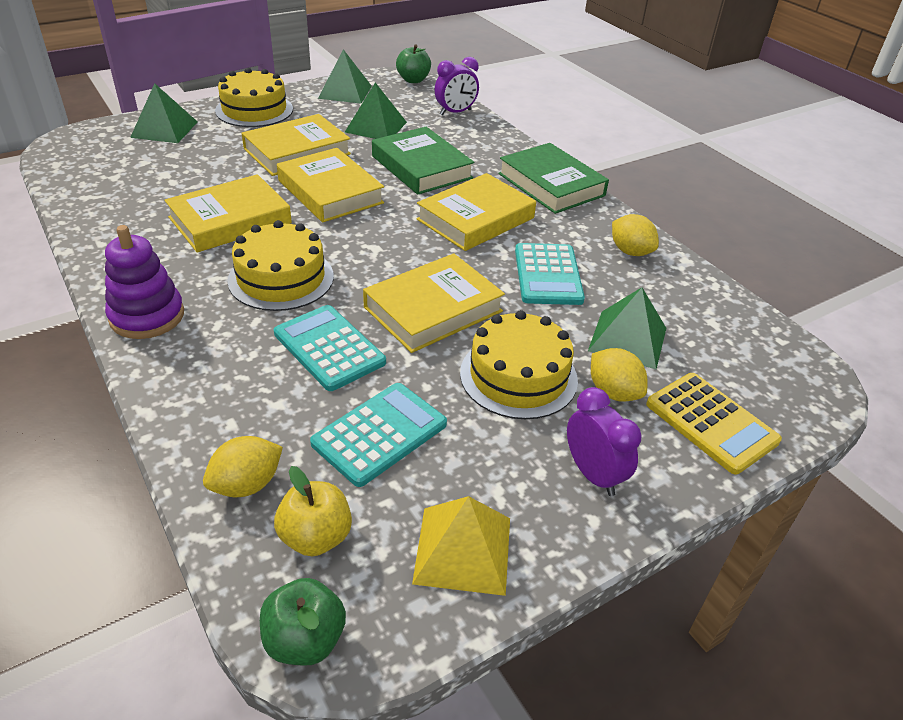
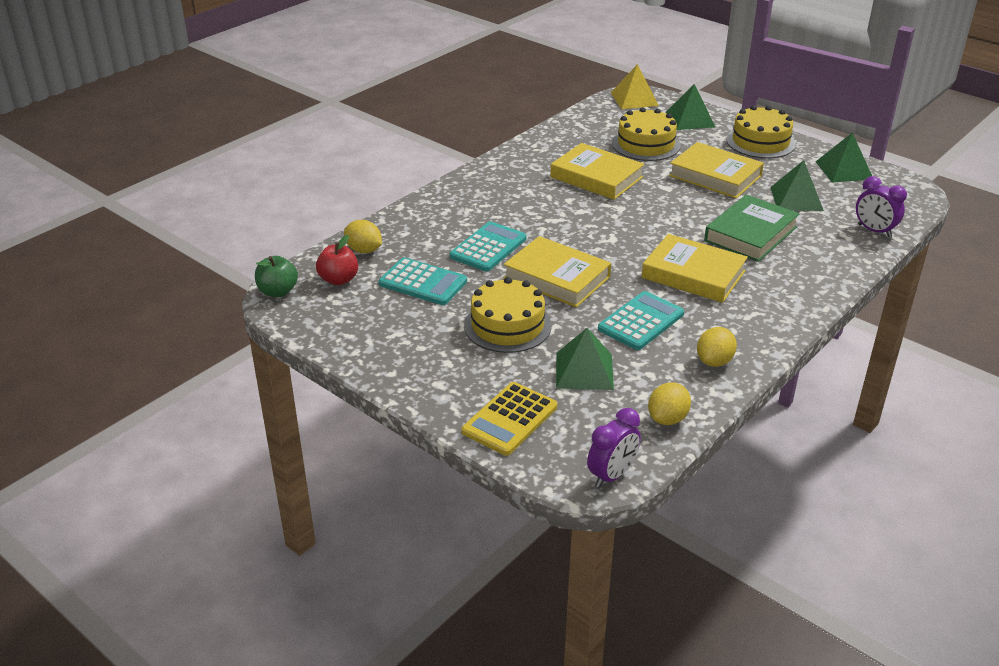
camera: 75 degrees right, 5 degrees down
(147, 316) = (476, 181): purple stacking toy -> none
(281, 278) = (546, 213): yellow cake -> yellow cake (646, 144)
(316, 537) = (338, 280): yellow apple -> red apple
(330, 192) = (670, 204): yellow book -> none
(413, 80) = (915, 196): green apple -> none
(463, 550) = (349, 328): yellow pyramid -> yellow pyramid (634, 99)
(548, 275) = (641, 321): turquoise calculator -> turquoise calculator turned 150 degrees clockwise
(551, 184) = (791, 304): green book -> none
(593, 474) = (430, 369): purple clock -> purple clock (612, 475)
(613, 392) = (516, 369): yellow lemon -> yellow lemon (667, 419)

